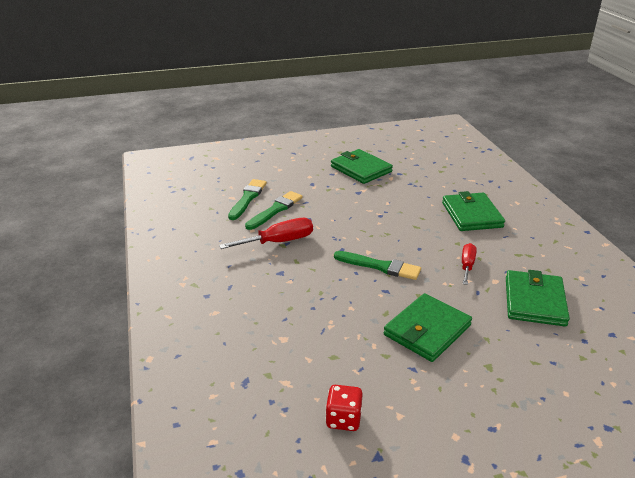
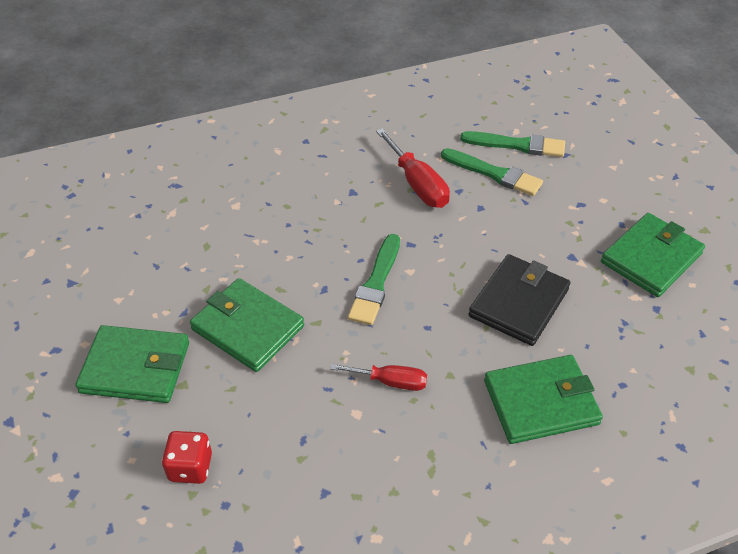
camera: 85 degrees right, 15 degrees up
(343, 419) = (119, 257): red dice -> red dice (190, 467)
(397, 213) = (518, 303): none -> black wallet
(534, 301) = (310, 456): green wallet -> green wallet (135, 367)

